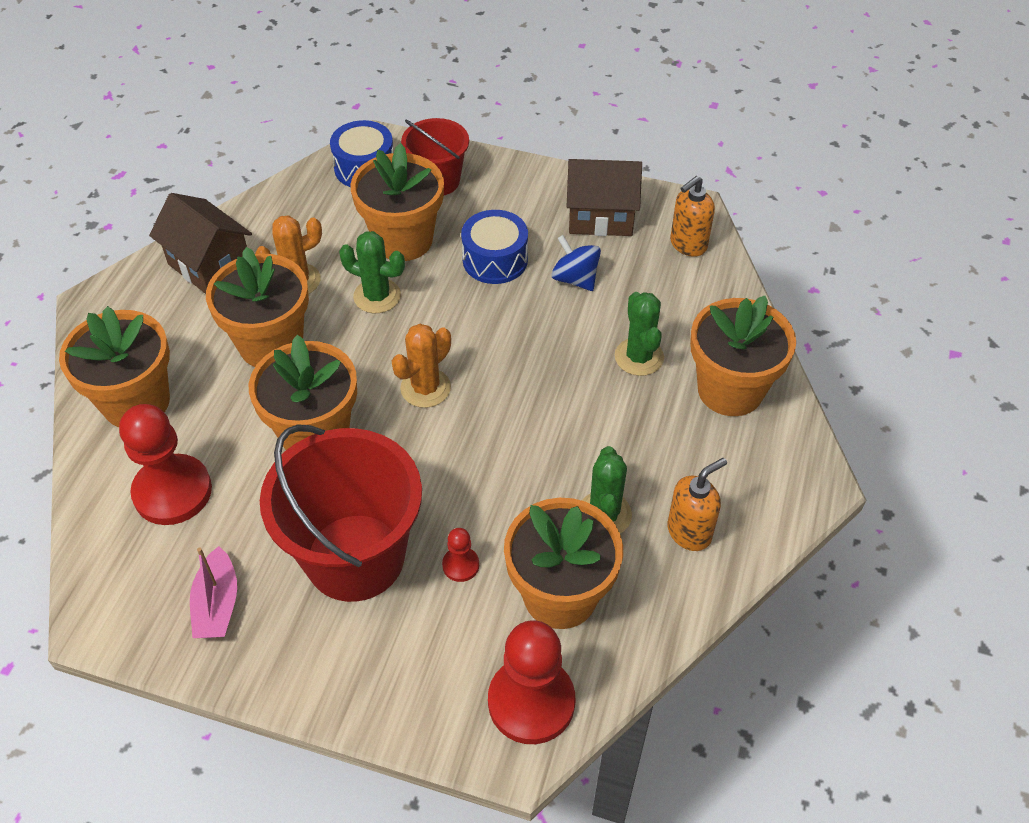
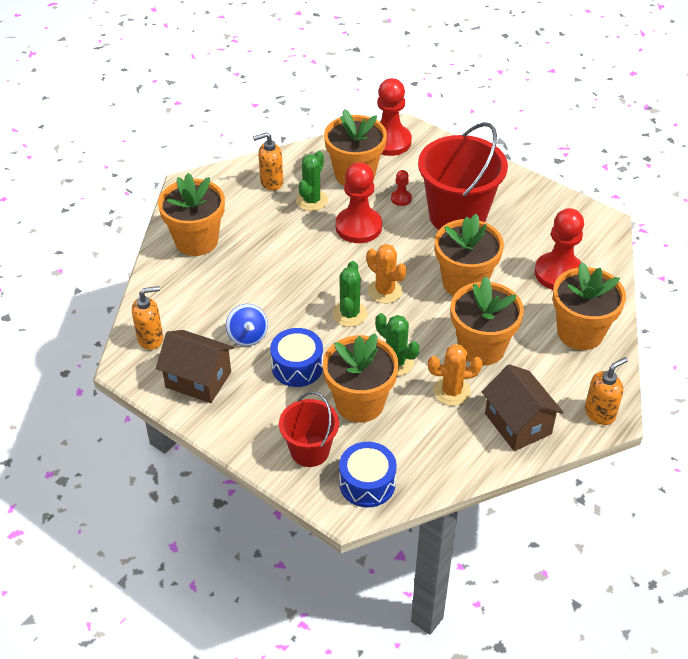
camera: 160 degrees left, 5 degrees down
(109, 302) = (600, 413): none -> orange soap dispenser
(217, 604) = (537, 214): pink boat -> none
(425, 388) = (385, 291): orange cactus -> orange cactus turned 75 degrees clockwise
(507, 486) = (358, 227): none -> red pawn
(639, 357) = (238, 273): green cactus -> green cactus (349, 314)

